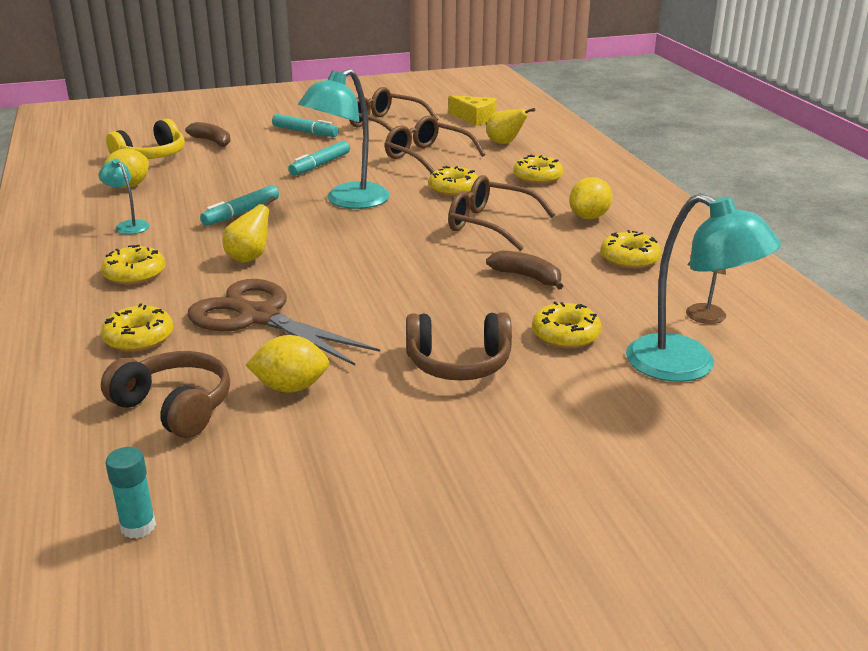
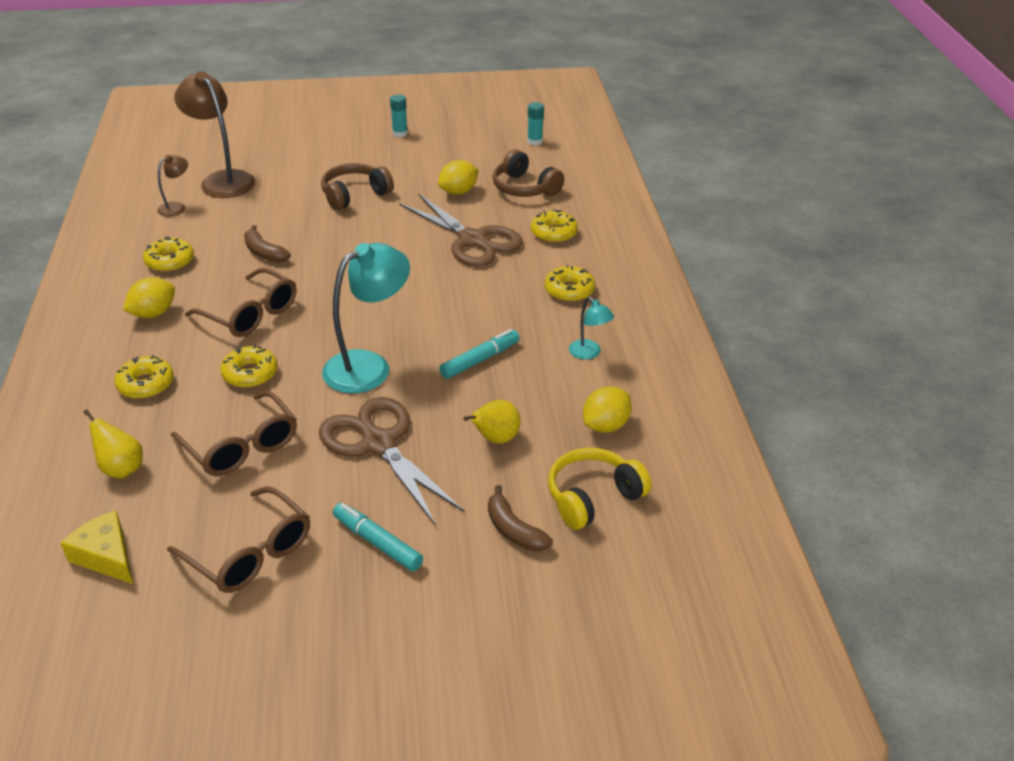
camera: 170 degrees left, 10 degrees up
(249, 258) = (476, 297): yellow pear -> yellow pear (495, 439)
(290, 387) = (458, 192): yellow lemon -> yellow lemon turned 45 degrees counterclockwise
(320, 165) = (379, 444): turquoise marker -> brown scissors
(443, 511) = (400, 133): none -> turquoise glue stick
(458, 363) = (355, 195): brown headphones -> brown headphones turned 45 degrees counterclockwise
(565, 335) = (276, 205): yellow donut -> none
(687, 366) = (222, 180): turquoise lamp -> brown lamp

